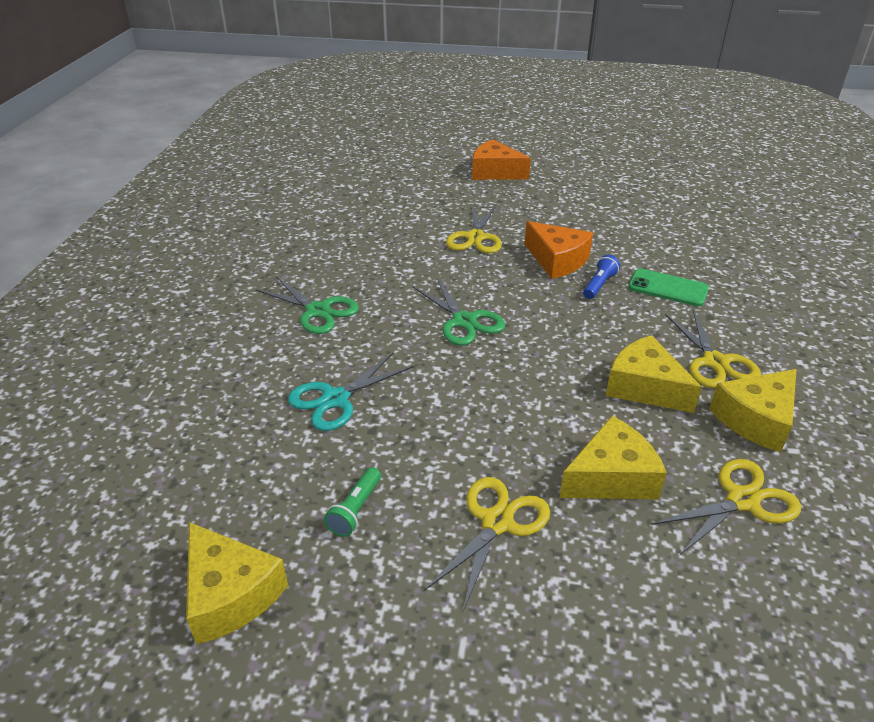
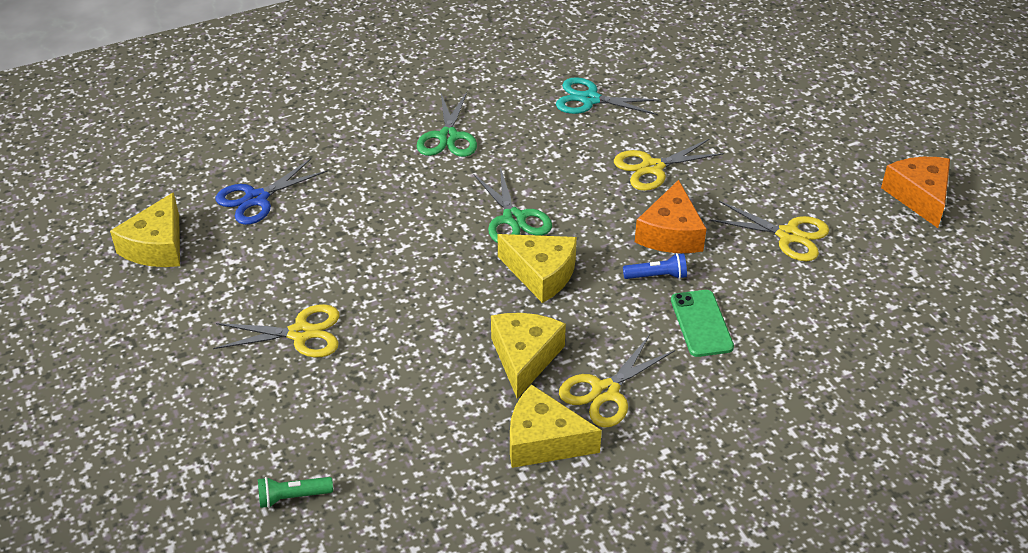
camera: 55 degrees right, 5 degrees up
(250, 469) = (256, 199): none -> blue scissors
(335, 399) = (355, 199): turquoise scissors -> turquoise scissors (590, 99)
(355, 510) = (259, 263): green flashlight -> green flashlight (293, 497)
(464, 321) = (513, 218): green scissors -> green scissors turned 45 degrees counterclockwise
(495, 172) = (796, 125): orange cheese -> orange cheese (919, 196)
(611, 477) = (395, 375): yellow cheese -> yellow cheese (541, 274)
(742, 501) = (429, 458): yellow scissors -> yellow scissors (788, 235)

